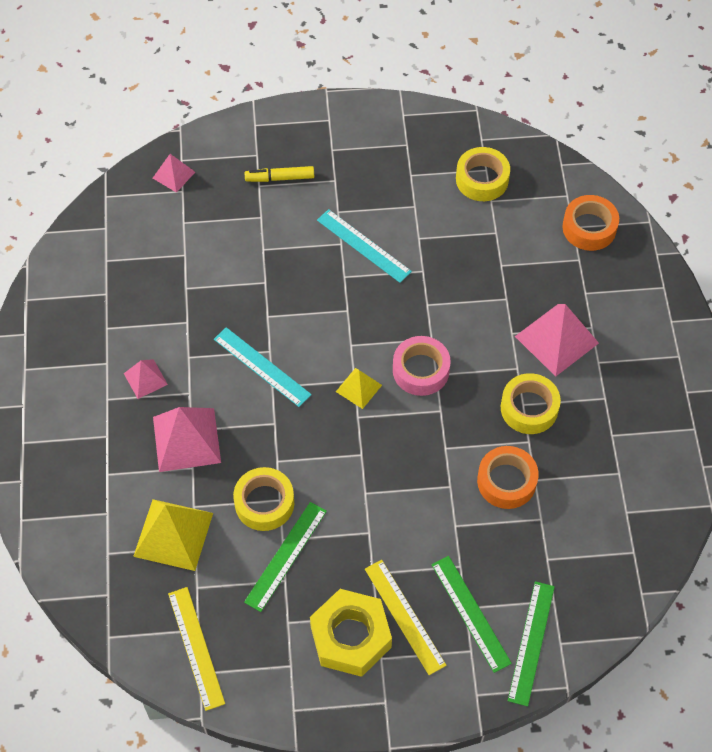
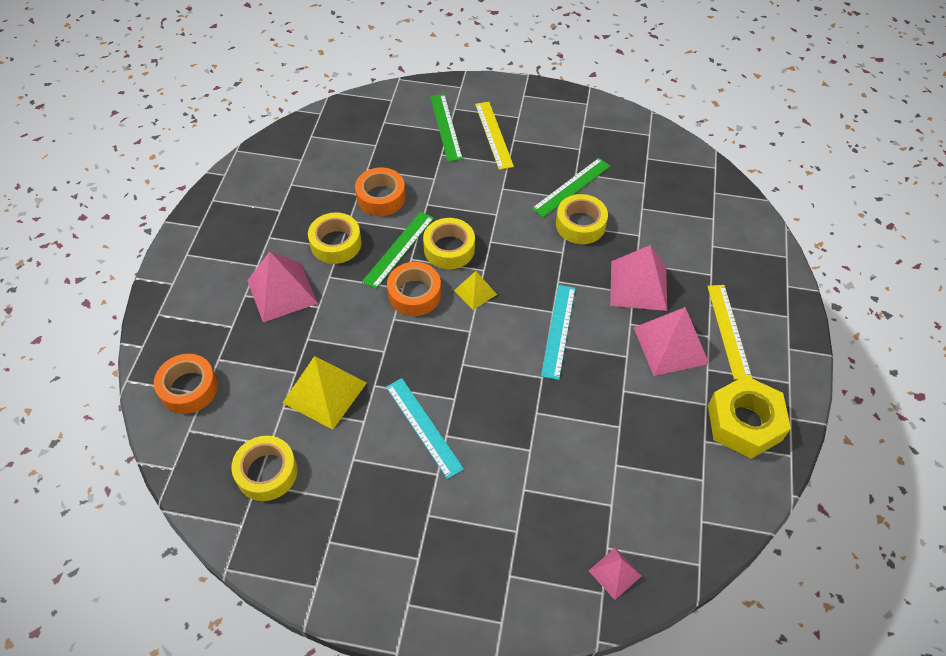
camera: 165 degrees left, 5 degrees down
(145, 378) = (670, 345): pink pyramid -> pink pyramid, size x1.82
(173, 534) = (658, 219): yellow pyramid -> yellow pyramid (324, 392)
(196, 647) = (650, 148): yellow ruler -> yellow ruler (728, 330)
(262, 366) = (558, 331): turquoise ruler -> turquoise ruler turned 45 degrees clockwise
(280, 178) = (490, 534): yellow marker -> none
(351, 637) = (536, 131): yellow nut -> yellow nut (744, 423)
(403, 433) = (449, 249): none -> yellow tape
(421, 370) = (414, 294): pink tape -> orange tape
(531, 642) = (411, 104): green ruler -> green ruler (398, 249)

